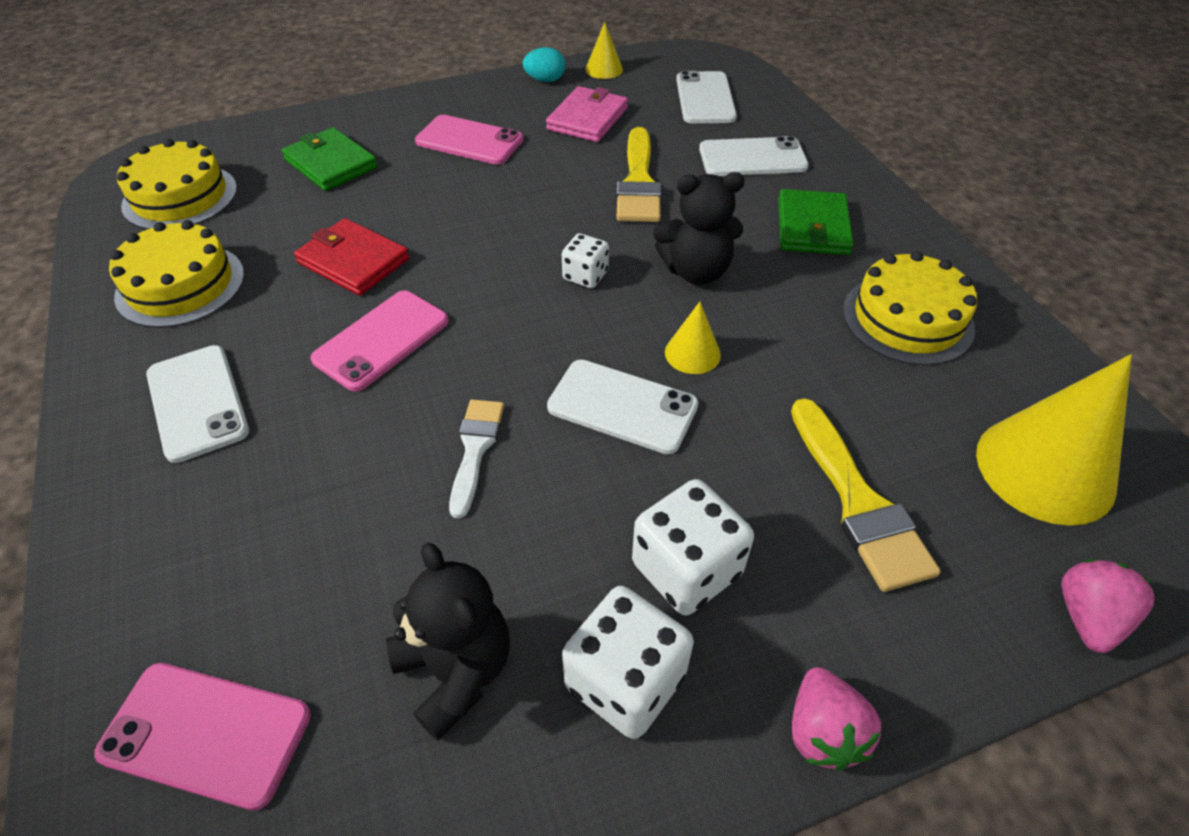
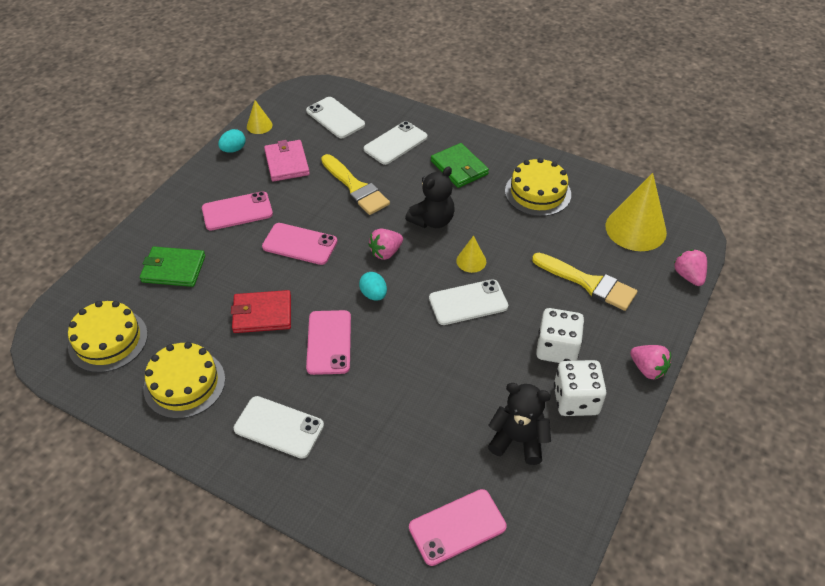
camera: 40 degrees left, 0 degrees up
(475, 449) = (430, 360): white brush -> none
(492, 209) = (300, 244): none -> pink phone
(507, 317) = (373, 294): none -> turquoise egg
(585, 276) = (386, 252): white dice -> pink strawberry

